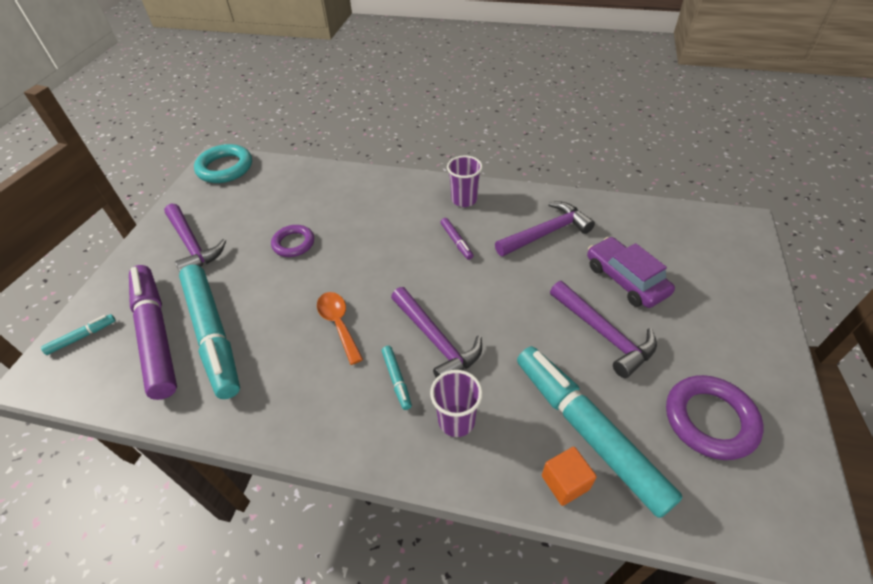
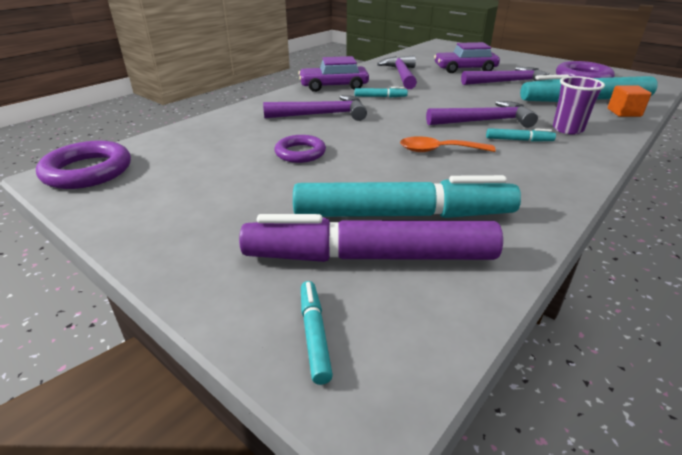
camera: 65 degrees left, 15 degrees down
(192, 245) = (217, 211): purple hammer -> purple hammer (322, 114)
(225, 168) = (87, 171): turquoise ring -> purple ring
(456, 241) = (380, 97): purple marker -> turquoise marker
(464, 200) = (333, 86): purple cup -> purple car

